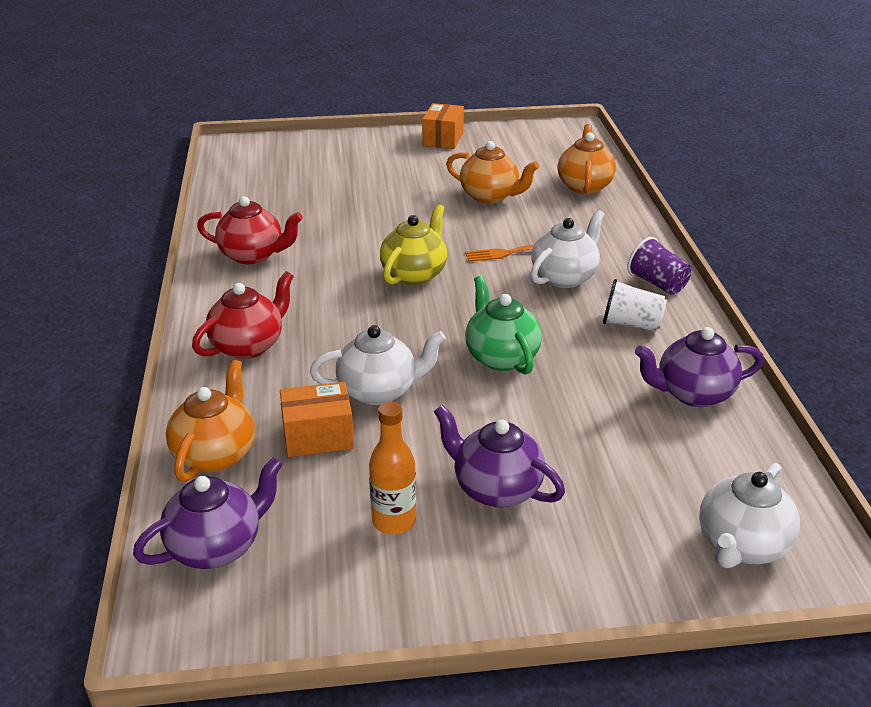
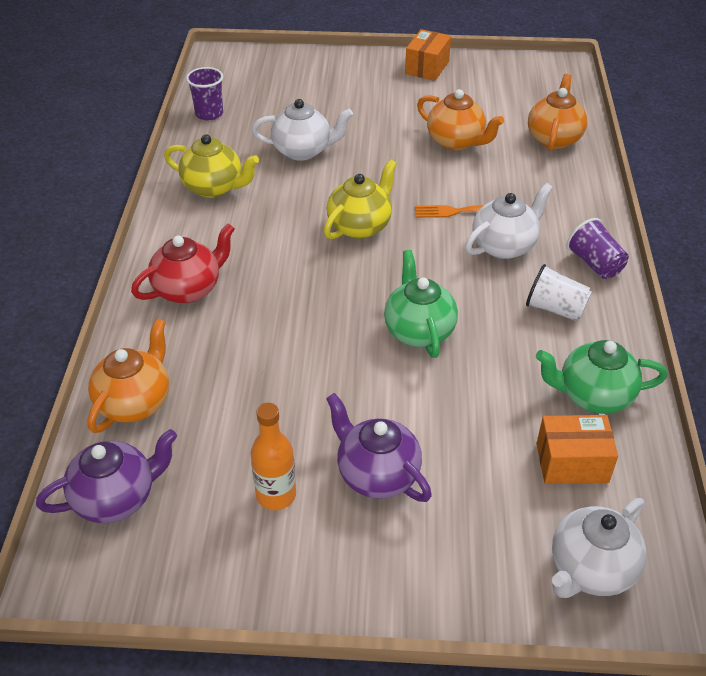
camera: 10 degrees right, 10 degrees up
(231, 193) = (209, 114): none -> purple cup
(253, 255) = (214, 188): red teapot -> yellow teapot
(318, 436) = (229, 396): orange box -> orange box (572, 462)
(379, 391) = (295, 354): white teapot -> white teapot (303, 151)
(693, 393) = (593, 396): purple teapot -> green teapot

